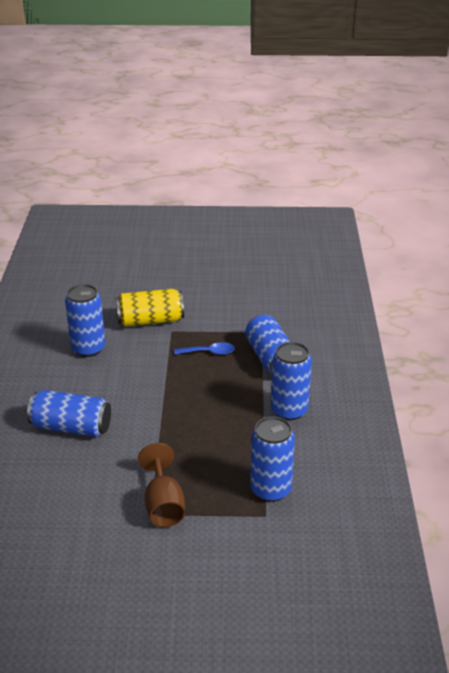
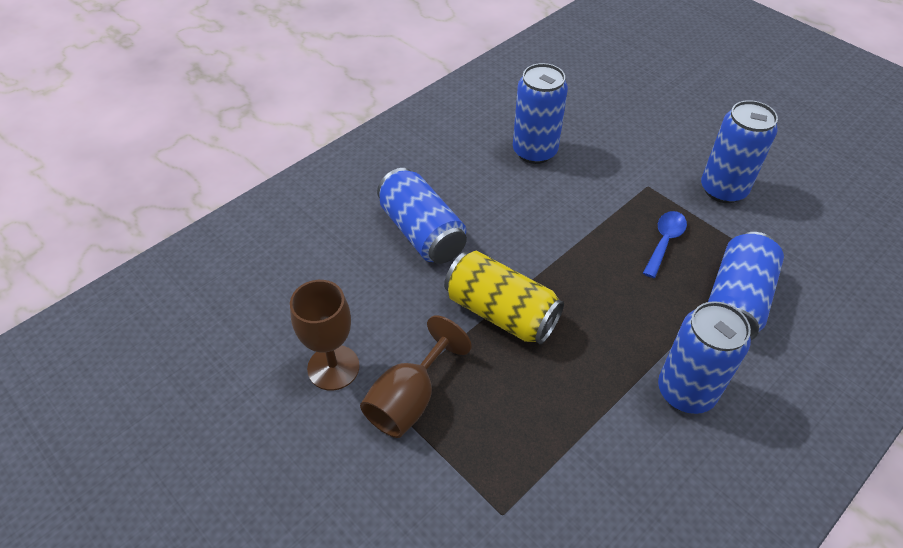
camera: 45 degrees right, 15 degrees up
(103, 521) = (333, 367): none -> brown goblet
(150, 320) = (637, 158): yellow can -> yellow can (501, 312)
(209, 352) = (664, 241): blue spoon -> blue spoon turned 105 degrees counterclockwise
(270, 489) = (546, 484): blue can -> blue can (723, 189)

